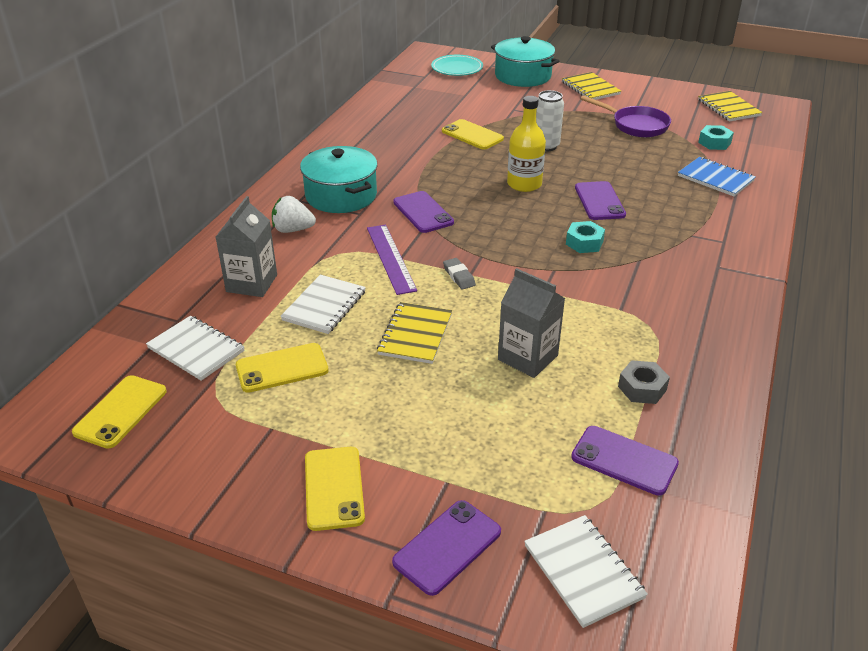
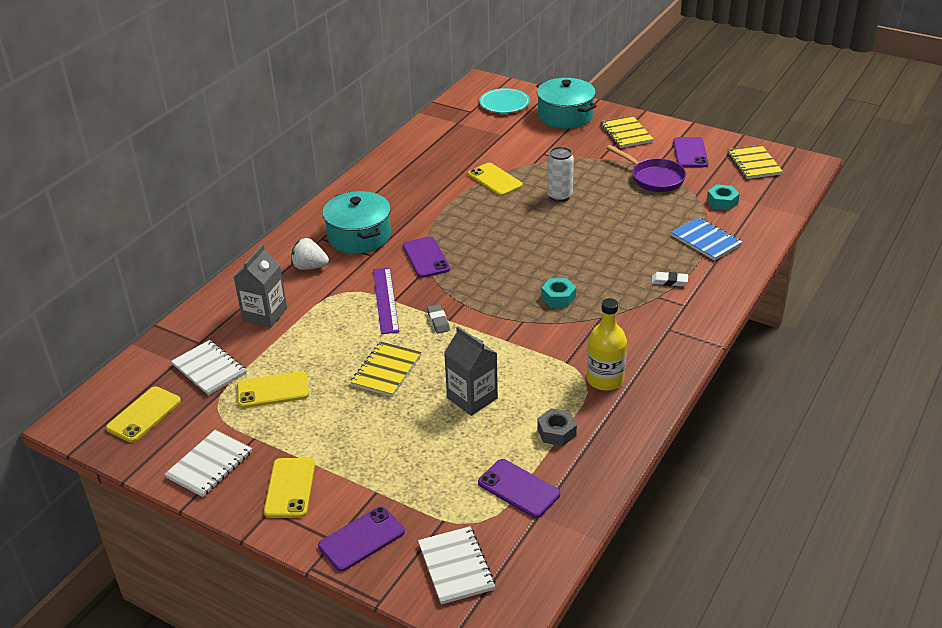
camera: 10 degrees right, 0 degrees up
(324, 306) = (319, 339): white notebook -> white notebook (209, 465)
(524, 184) = (525, 235): yellow bottle -> yellow bottle (605, 379)
(599, 201) = (588, 257): purple phone -> purple phone (690, 153)
(696, 219) = (669, 281): none -> white eraser

